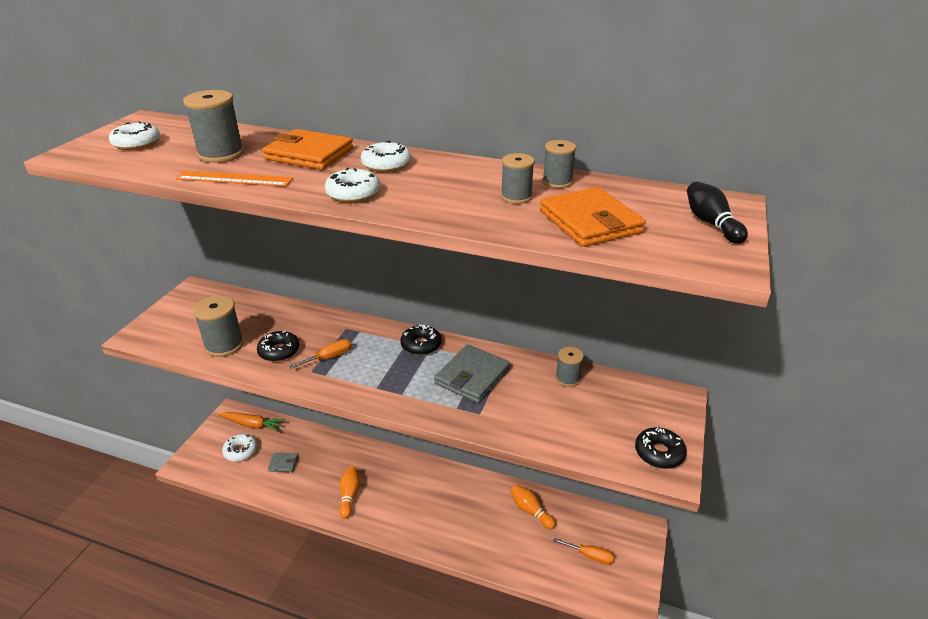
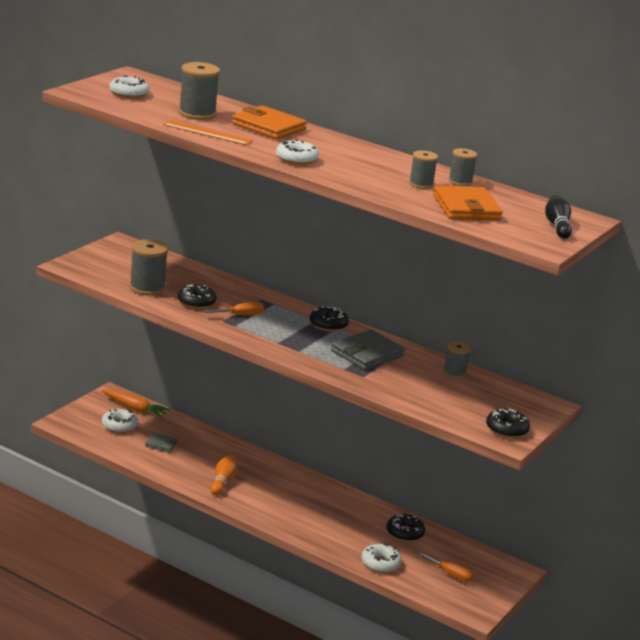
camera: 10 degrees right, 10 degrees down
(386, 164) = (329, 145): white donut -> white donut (380, 563)
(530, 511) = (405, 533): orange bowling pin -> black donut

